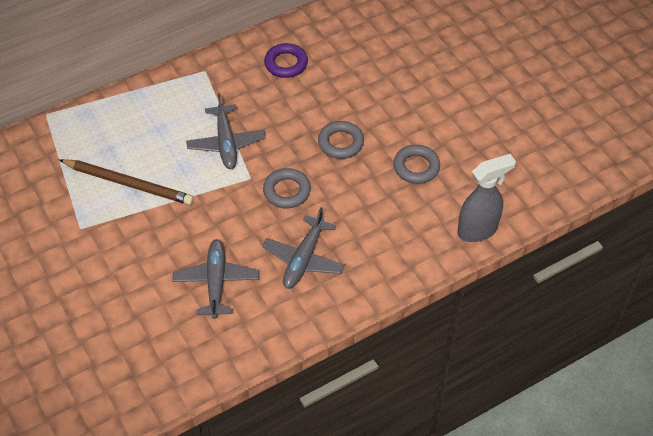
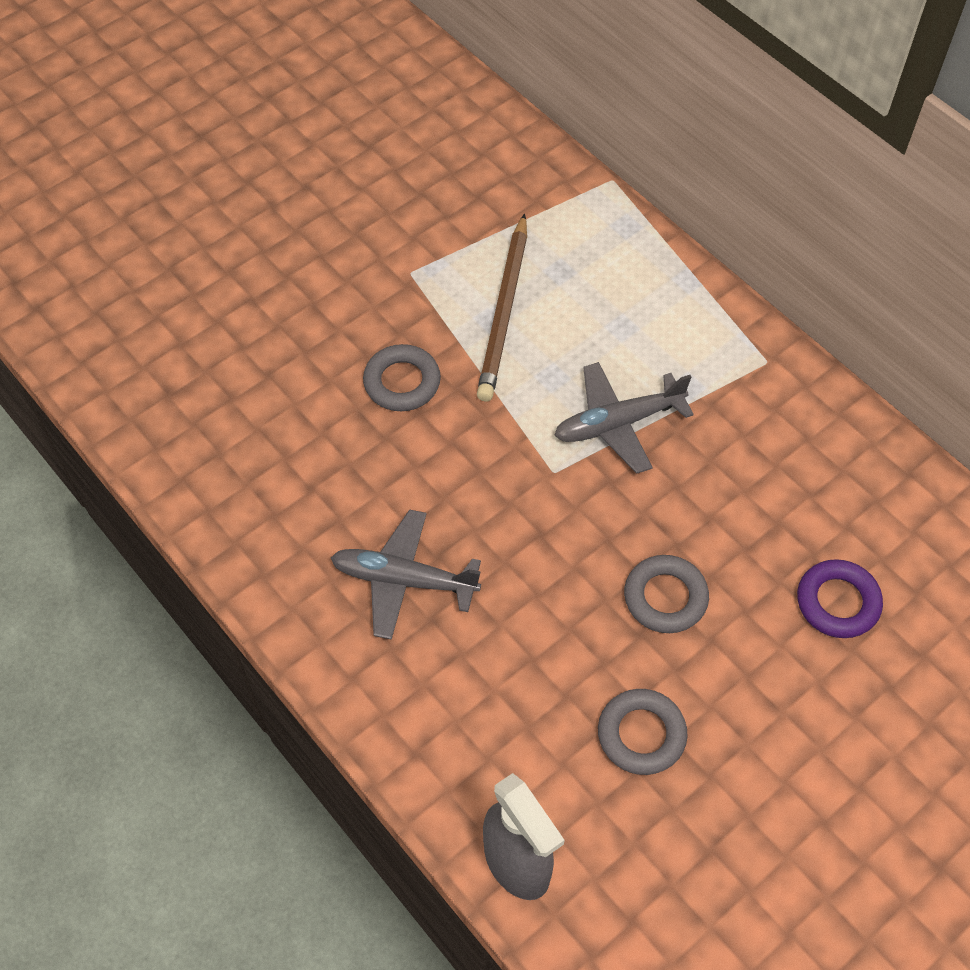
camera: 80 degrees right, 5 degrees up
(216, 282) = (341, 464): grey plane -> none
(286, 63) = (825, 479): purple ring -> purple ring (837, 602)
(287, 191) = (538, 531): grey ring -> grey ring (402, 382)

